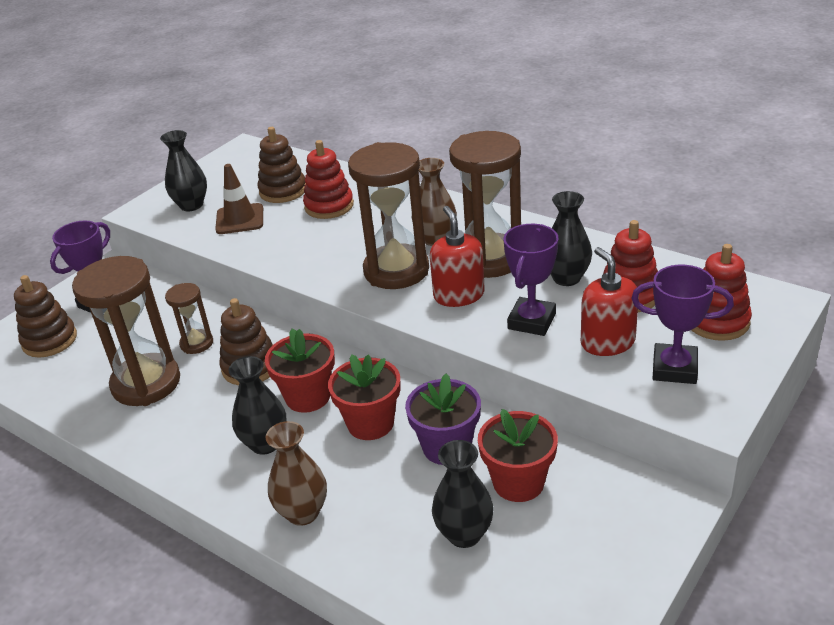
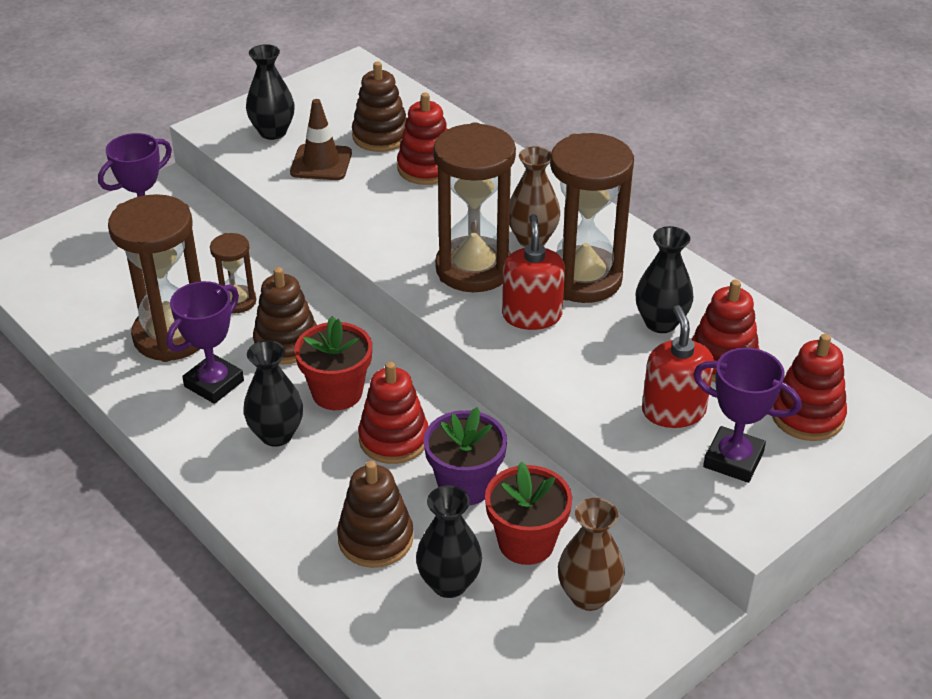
camera: 10 degrees right, 5 degrees up
(50, 340) = (83, 261): brown stacking toy -> brown stacking toy (375, 539)
(303, 513) = (292, 519): brown vase -> brown vase (588, 596)
(370, 423) = (394, 439): red flower pot -> red stacking toy
(531, 321) = (600, 366): purple trophy -> purple trophy (214, 383)

